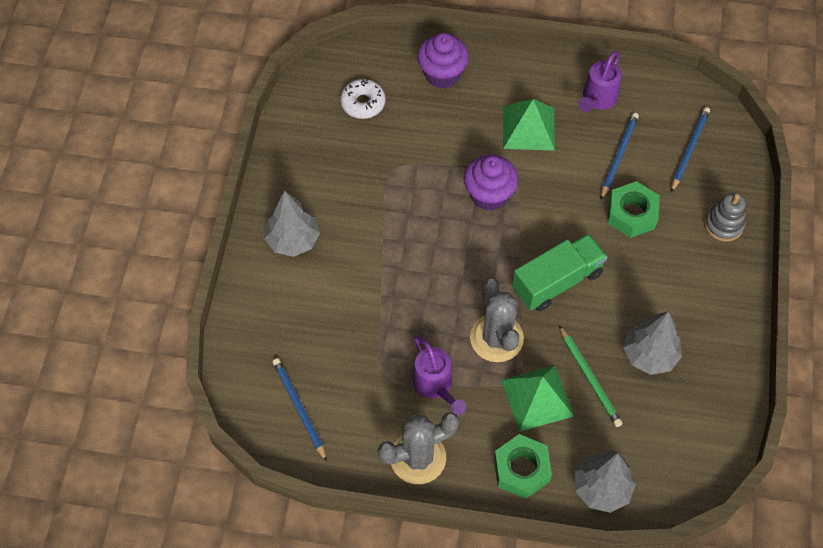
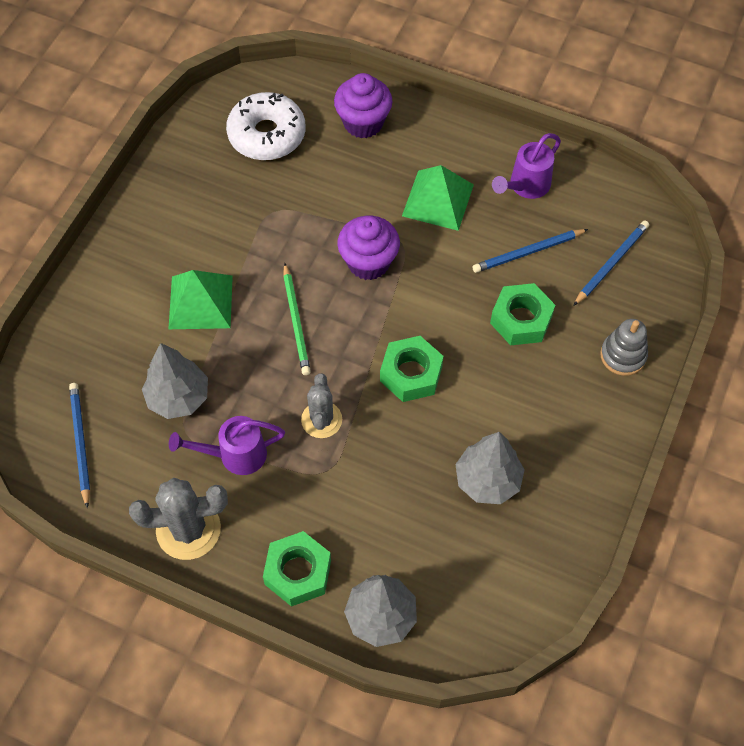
camera: 15 degrees right, 0 degrees up
(293, 240) = (140, 262): grey tree -> grey tree (178, 398)
(363, 103) = (267, 135): white donut -> white donut, size x1.56
(435, 385) = (235, 455): purple watering can -> purple watering can turned 90 degrees clockwise
(496, 338) = (321, 420): grey cactus -> grey cactus, size x0.66
(537, 397) = (343, 497): green pyramid -> green pyramid (200, 302)
(557, 281) = (411, 374): green truck -> green nut
(590, 378) = (410, 490): green pencil -> green pencil (296, 321)
(618, 156) = (528, 252): blue pencil -> blue pencil turned 150 degrees counterclockwise

